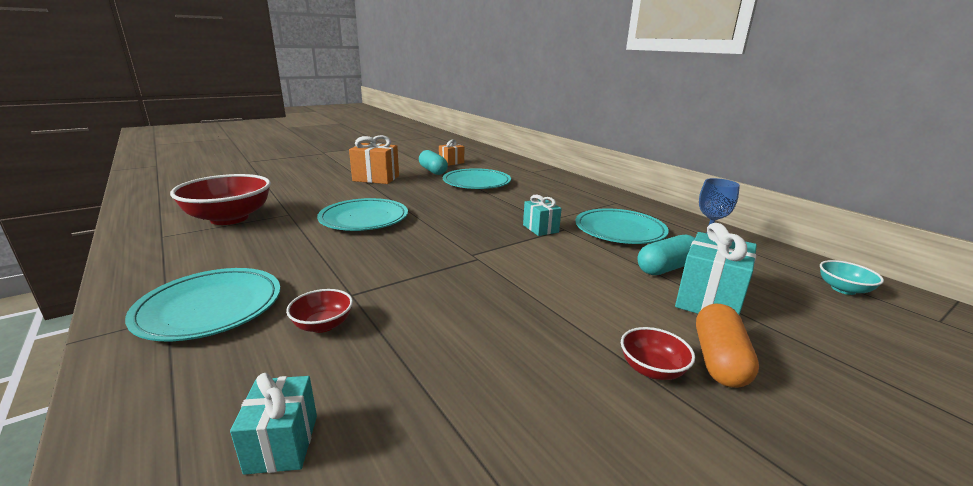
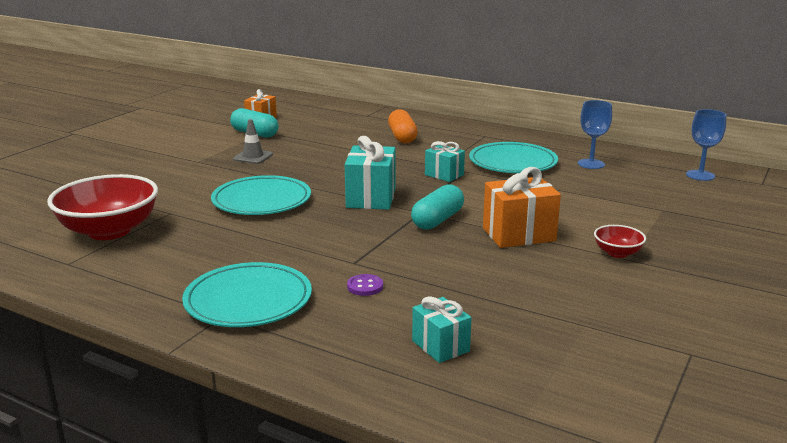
camera: 25 degrees left, 0 degrees up
(323, 325) = (365, 286): red bowl -> purple button
(376, 178) = (201, 155): orange gift -> orange gift (519, 234)
(407, 186) = (253, 157): none -> grey traffic cone
(476, 182) = (324, 139): turquoise plate -> none
(666, 268) = (575, 186): turquoise capsule -> turquoise capsule (437, 220)
(709, 300) = (621, 203): turquoise gift -> turquoise gift (371, 198)
(719, 360) = (652, 238): orange capsule -> orange capsule (402, 137)
(843, 289) = (700, 175): turquoise bowl -> blue goblet

